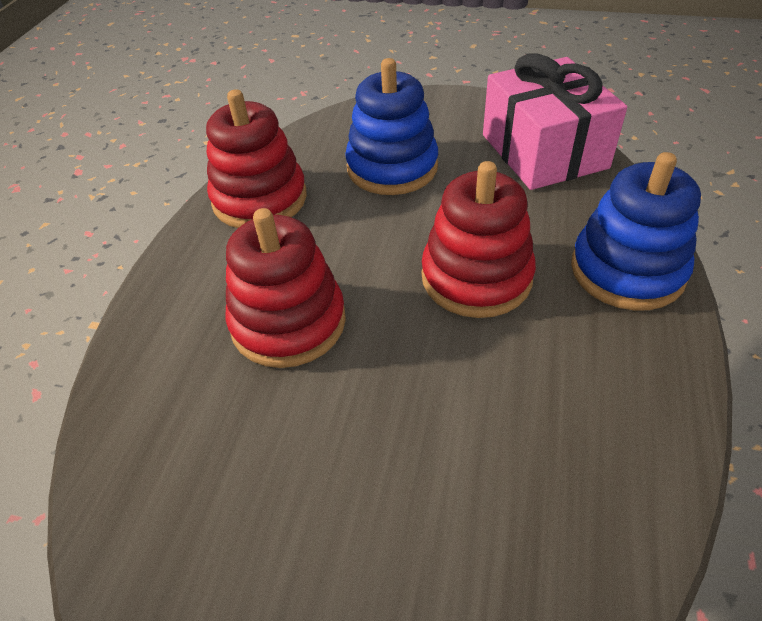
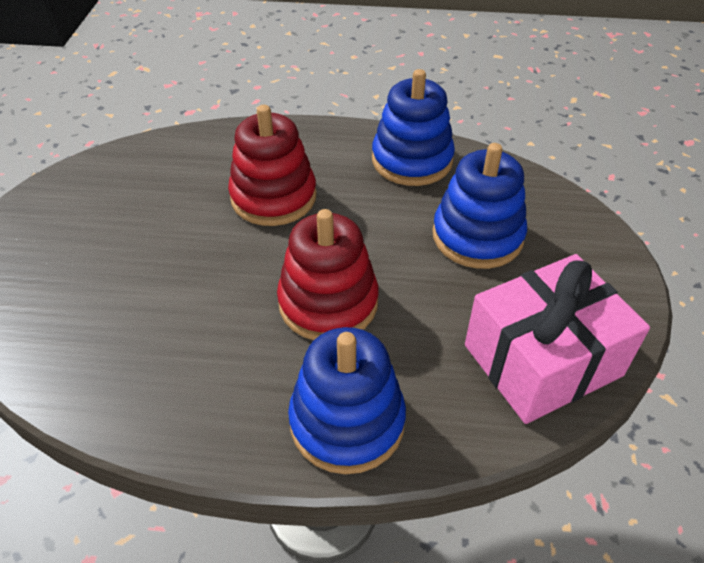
camera: 80 degrees right, 0 degrees up
(260, 199) = (412, 160): red stacking toy -> blue stacking toy

